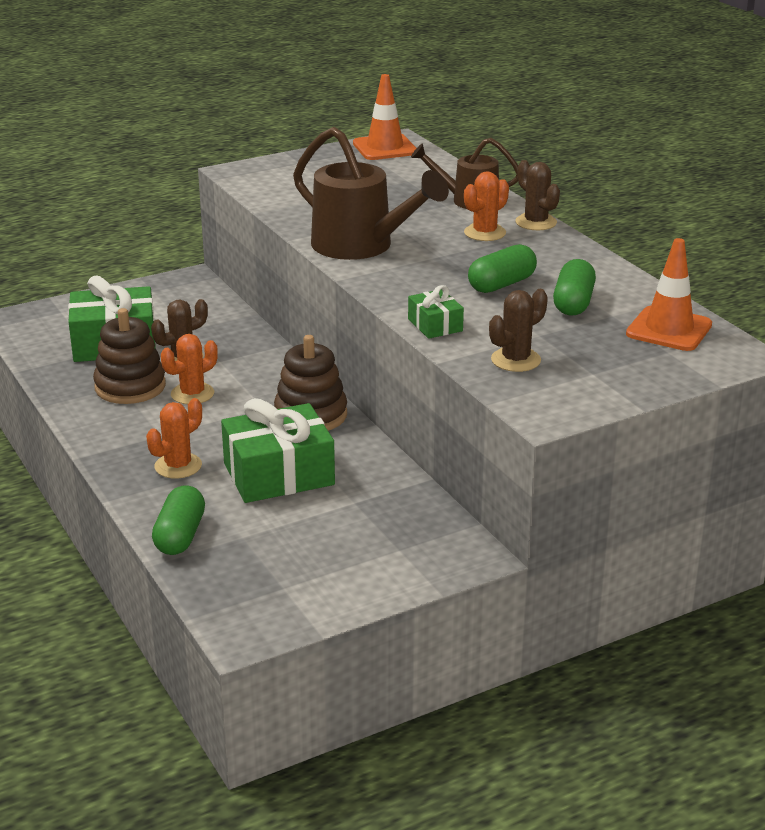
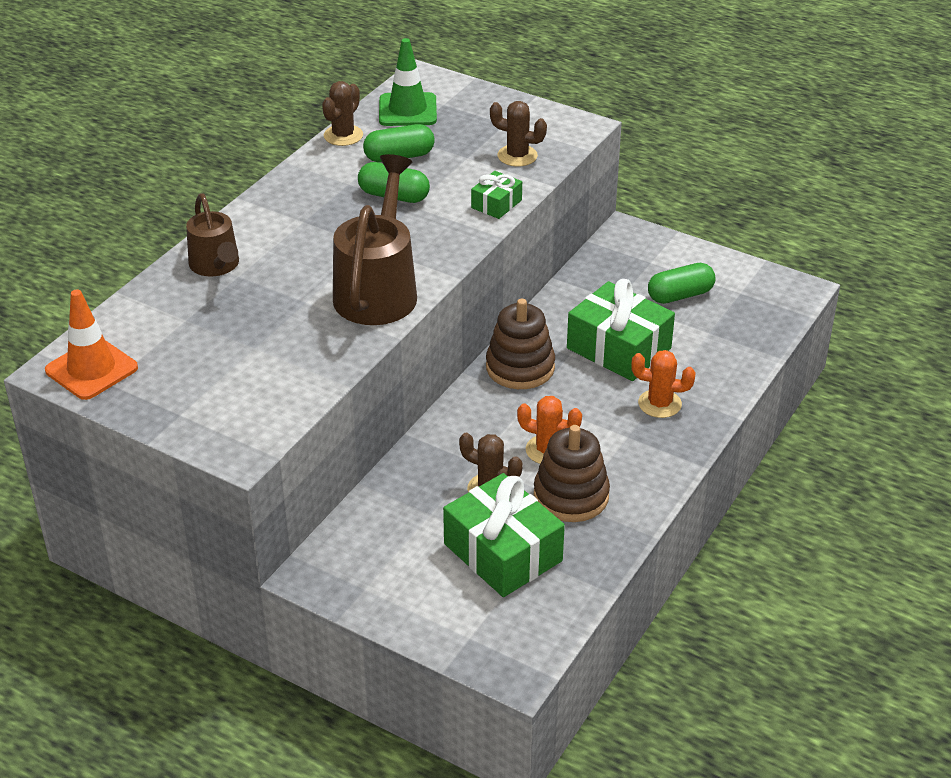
camera: 120 degrees left, 10 degrees up
(180, 536) = (739, 360): green capsule -> green capsule (680, 295)
(485, 233) = (291, 234): orange cactus -> none
(536, 222) = (244, 215): brown cactus -> brown cactus (343, 135)
(669, 329) = (407, 110): orange traffic cone -> green traffic cone

